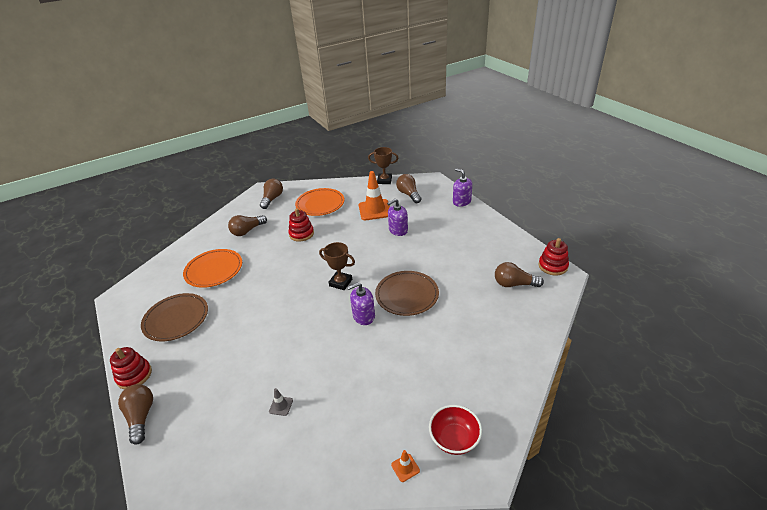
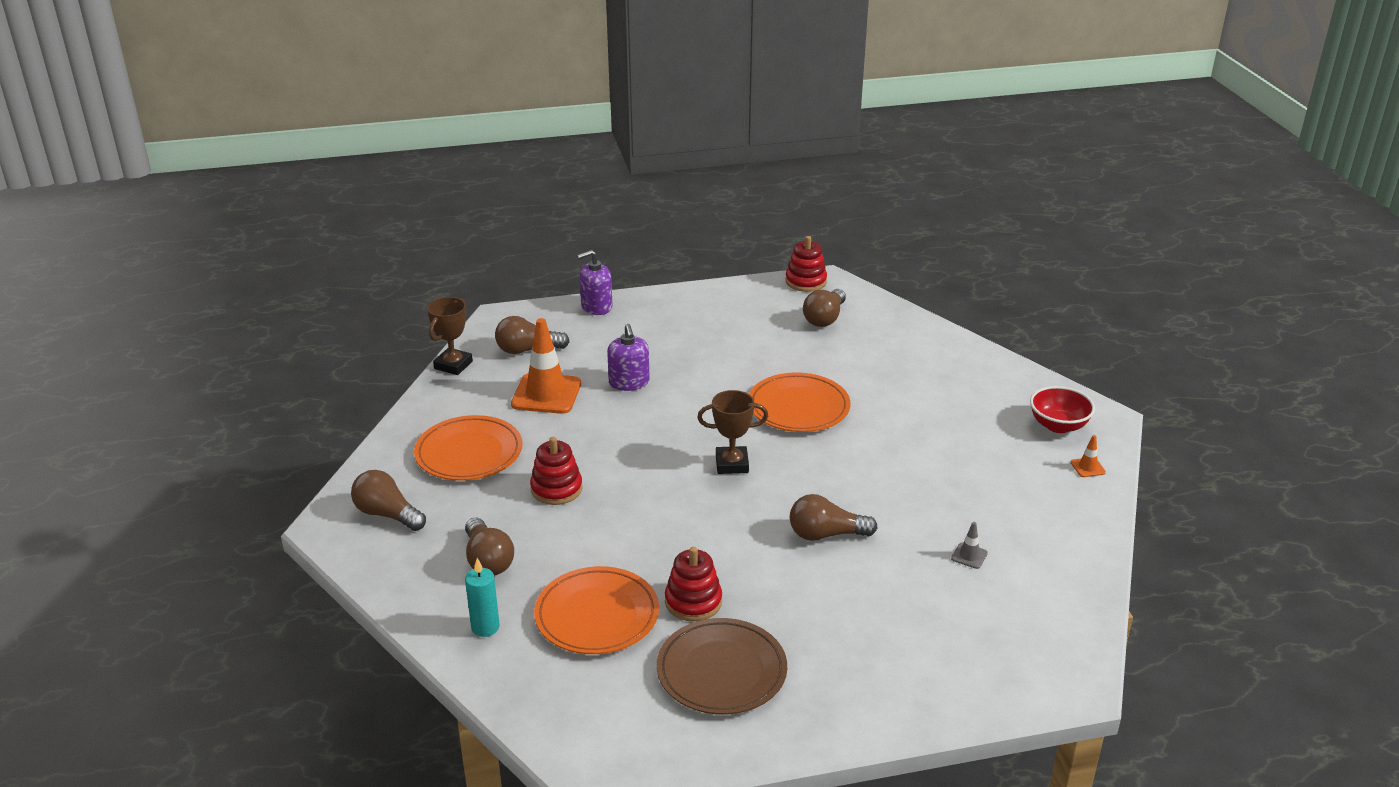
camera: 75 degrees left, 5 degrees down
(134, 375) = (848, 725): red stacking toy -> red stacking toy (693, 602)
(141, 417) = (945, 711): brown light bulb -> brown light bulb (826, 534)
(204, 243) = (485, 627): none -> turquoise candle
(340, 282) = (732, 464): brown trophy -> brown trophy turned 45 degrees clockwise
(363, 316) = (823, 454): purple soap dispenser -> none
(407, 295) = (798, 407): brown plate -> orange plate

